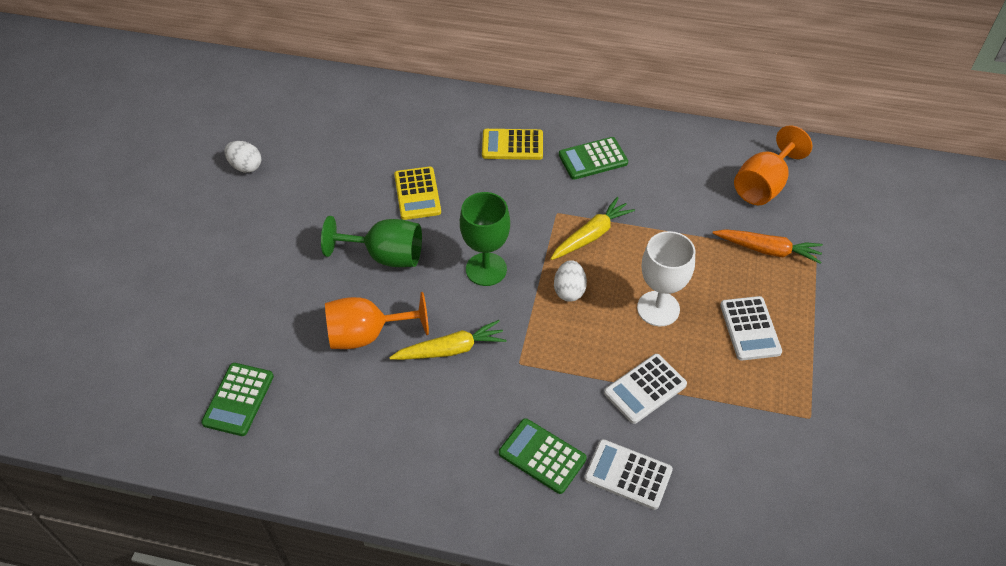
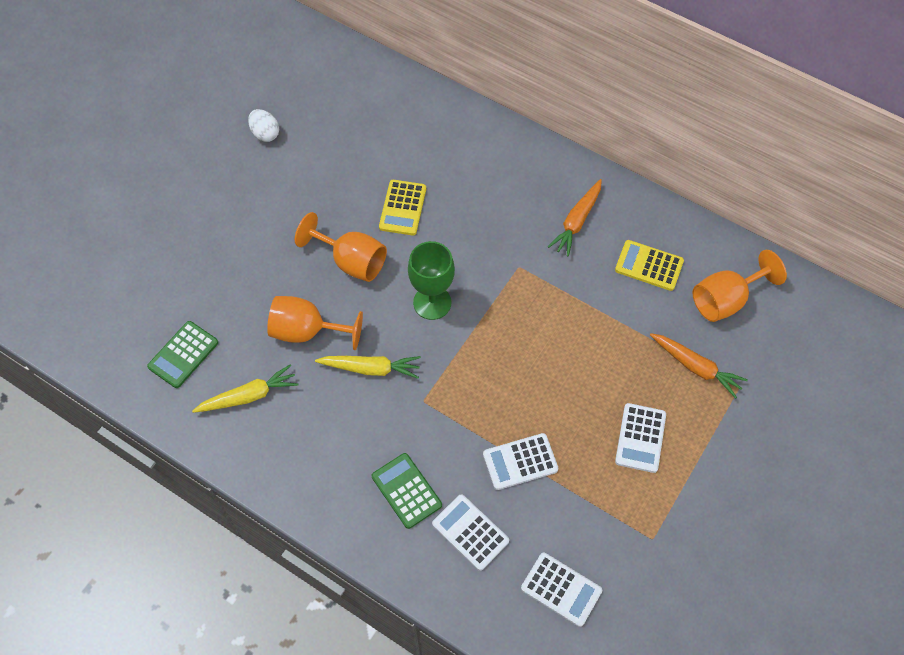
camera: 20 degrees right, 10 degrees up
(386, 256) = (351, 261): green goblet -> orange goblet
(512, 145) = (508, 184): yellow calculator -> yellow calculator (649, 266)
(569, 290) = (496, 347): white egg -> none
(591, 235) = (540, 299): yellow carrot -> yellow carrot (249, 396)
(593, 159) = (576, 222): green calculator -> orange carrot
(658, 308) = (567, 391): white goblet -> none
(747, 498) = (561, 589): none -> white calculator

